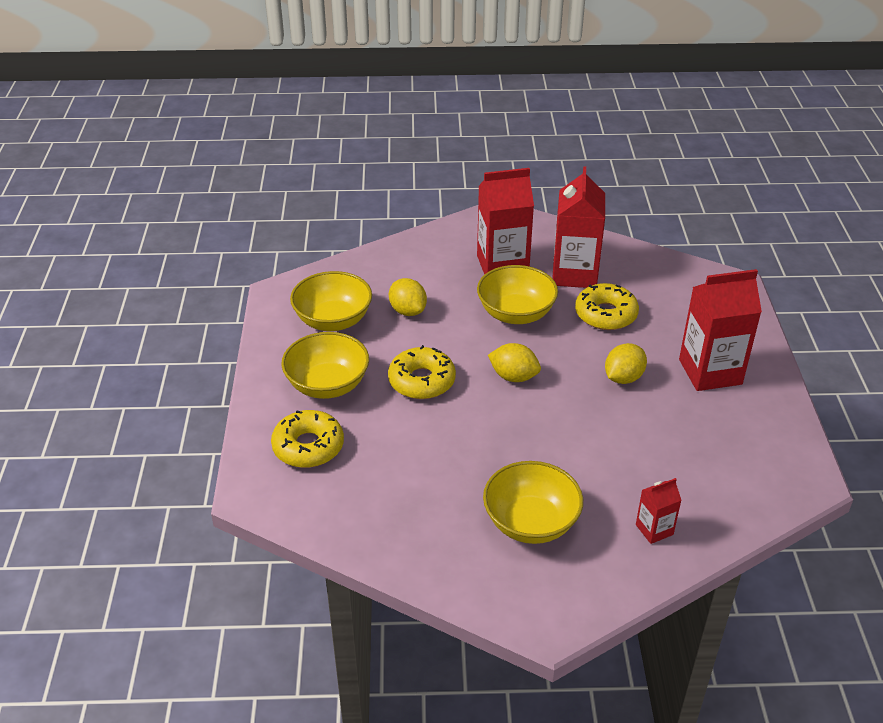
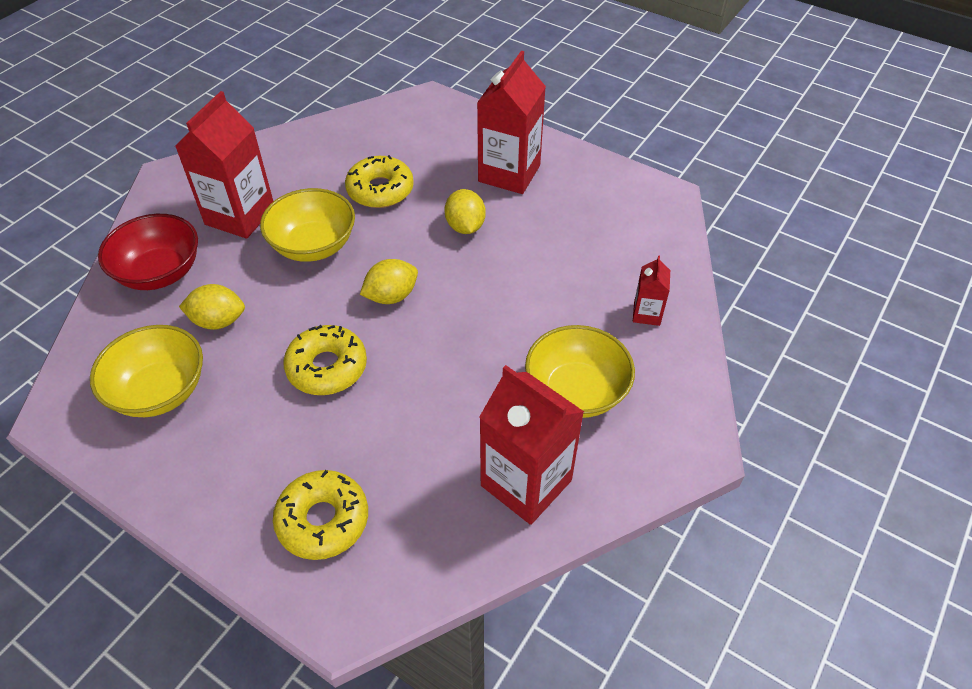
camera: 55 degrees left, 10 degrees up
(327, 385) = (250, 451): yellow bowl -> none
(418, 263) = (160, 272): none -> red bowl
(574, 274) = (308, 177): red carton -> red carton (526, 483)

